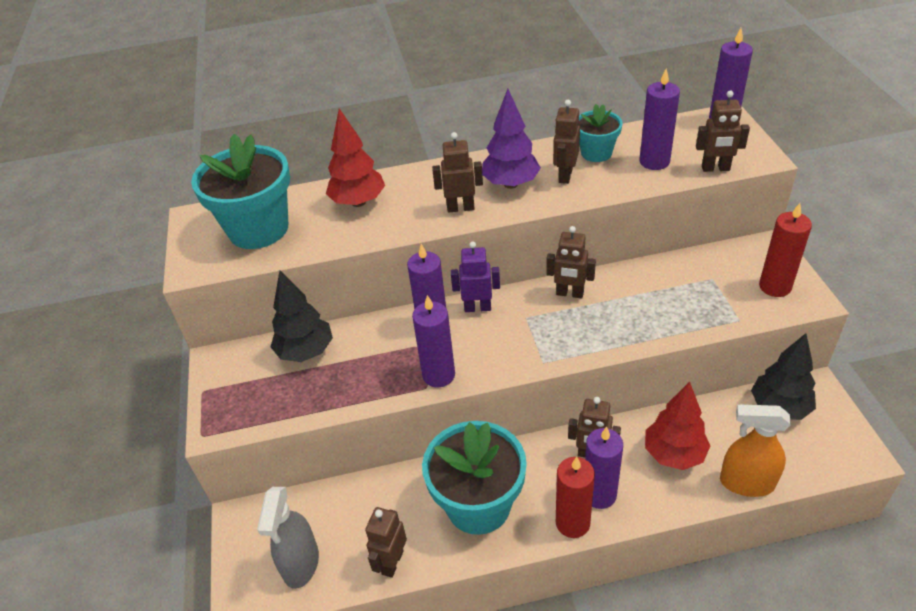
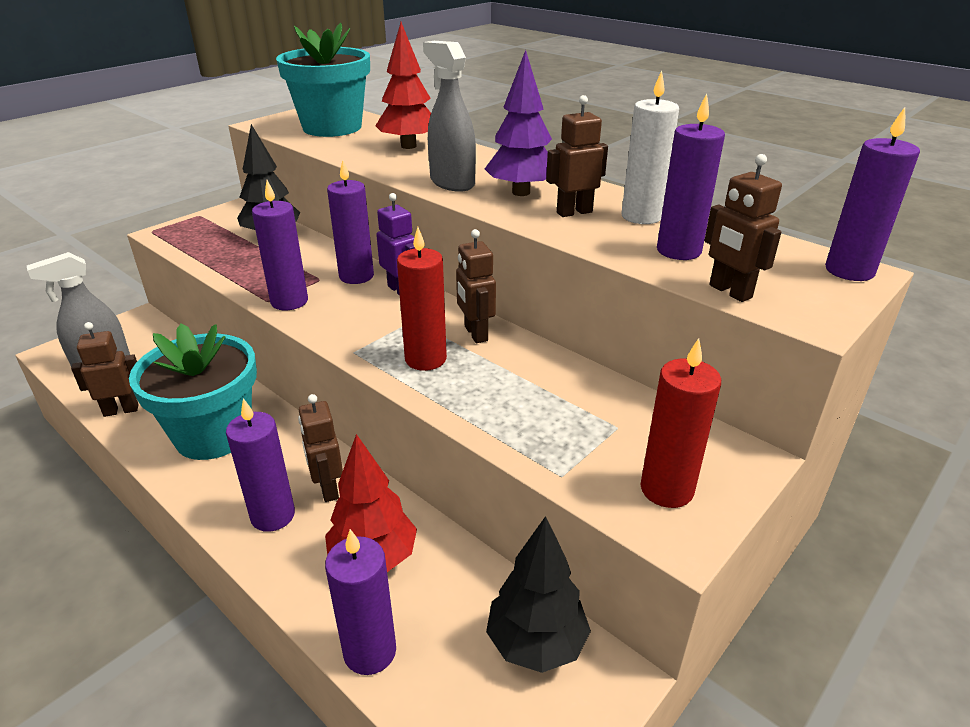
camera: 50 degrees right, 10 degrees down
(460, 208) = (452, 183): brown robot -> grey spray bottle
(572, 523) = (221, 509): red candle -> red candle (425, 359)
(596, 153) = (641, 216): turquoise flower pot -> white candle
(746, 483) = (370, 651): orange spray bottle -> purple candle

